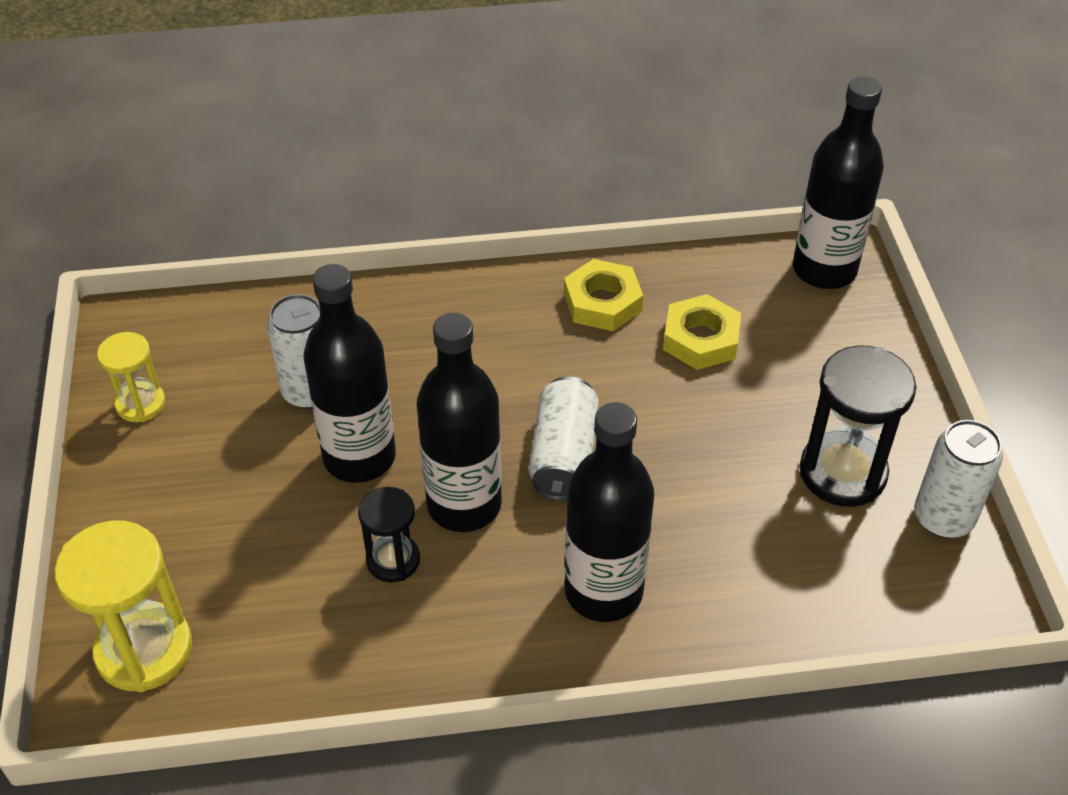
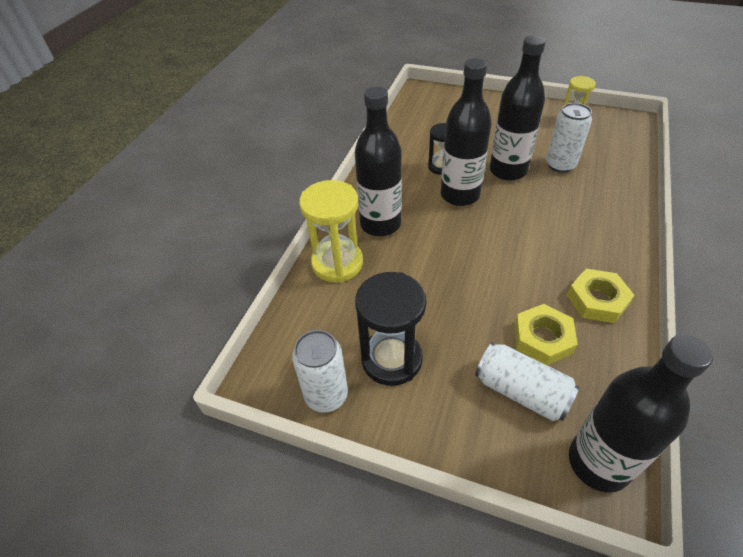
camera: 120 degrees right, 0 degrees up
(144, 650) = (437, 103): yellow hourglass -> yellow hourglass (337, 263)
(563, 455) = (473, 238): white can -> white can (521, 391)

